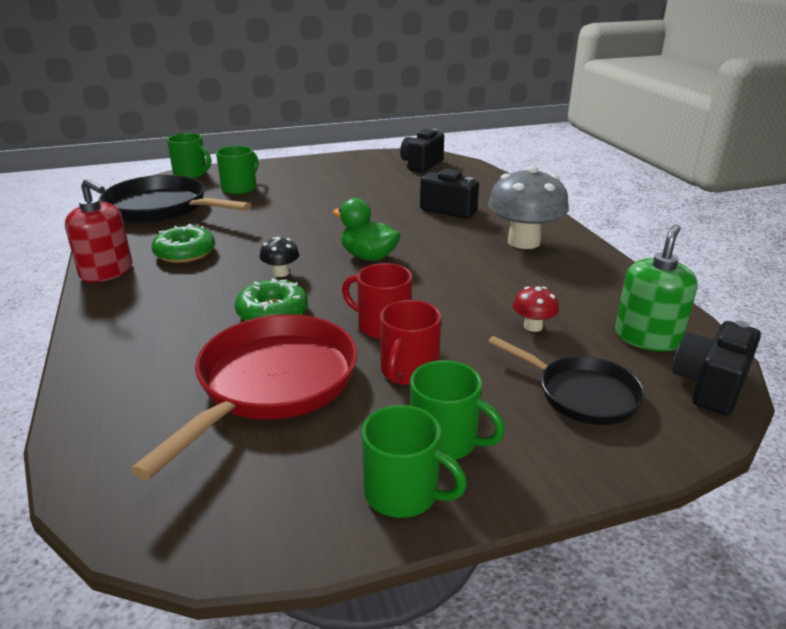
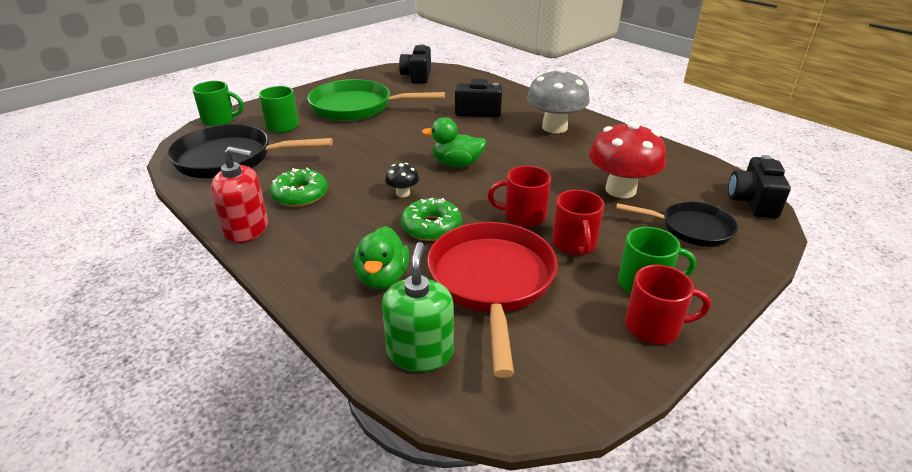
camera: 25 degrees left, 5 degrees up
(171, 348) = (382, 278): none -> green duck
(327, 184) = (357, 107): none -> green pan
(404, 493) = (654, 327): green mug -> red mug
(533, 326) = (620, 190): red mushroom -> red mushroom, size x2.18
(647, 337) = (692, 179): green soap dispenser -> green soap dispenser (420, 352)

